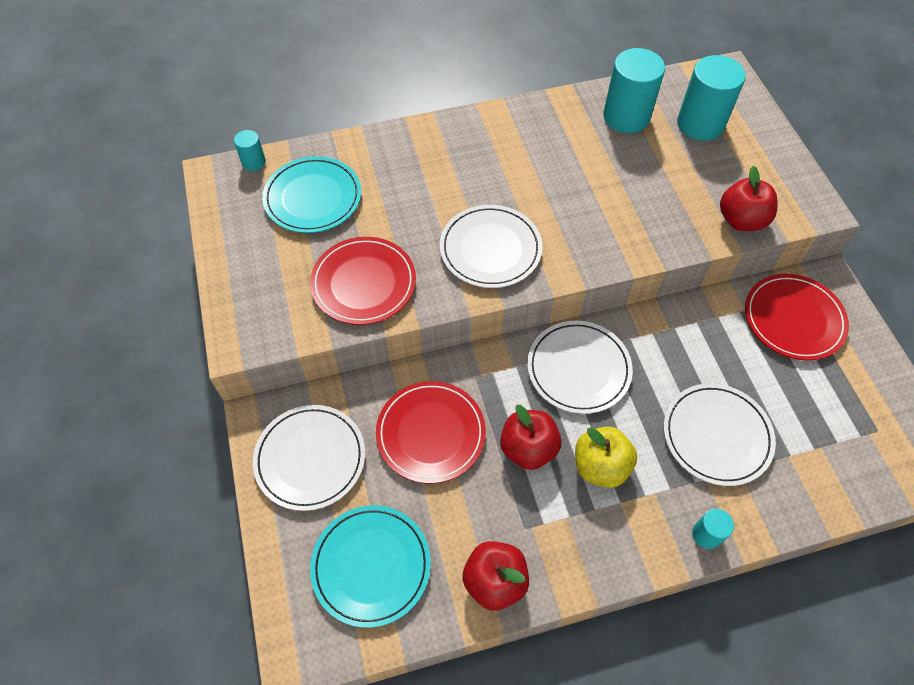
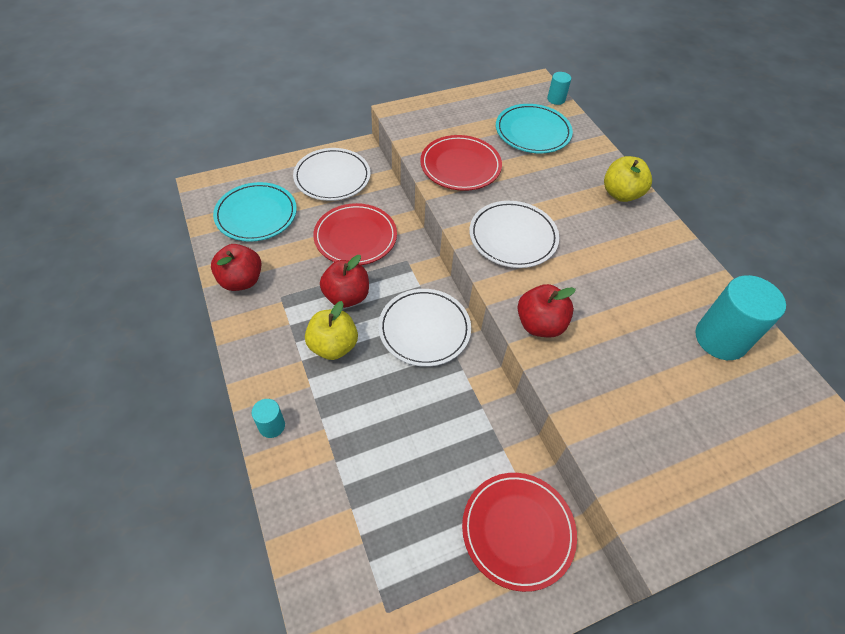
camera: 80 degrees right, 5 degrees down
(434, 140) = (621, 194): none -> yellow apple
(700, 124) = (745, 412): turquoise cylinder -> none
(716, 436) = (368, 440): white plate -> none
(741, 220) = (612, 446): red apple -> red apple (540, 324)

